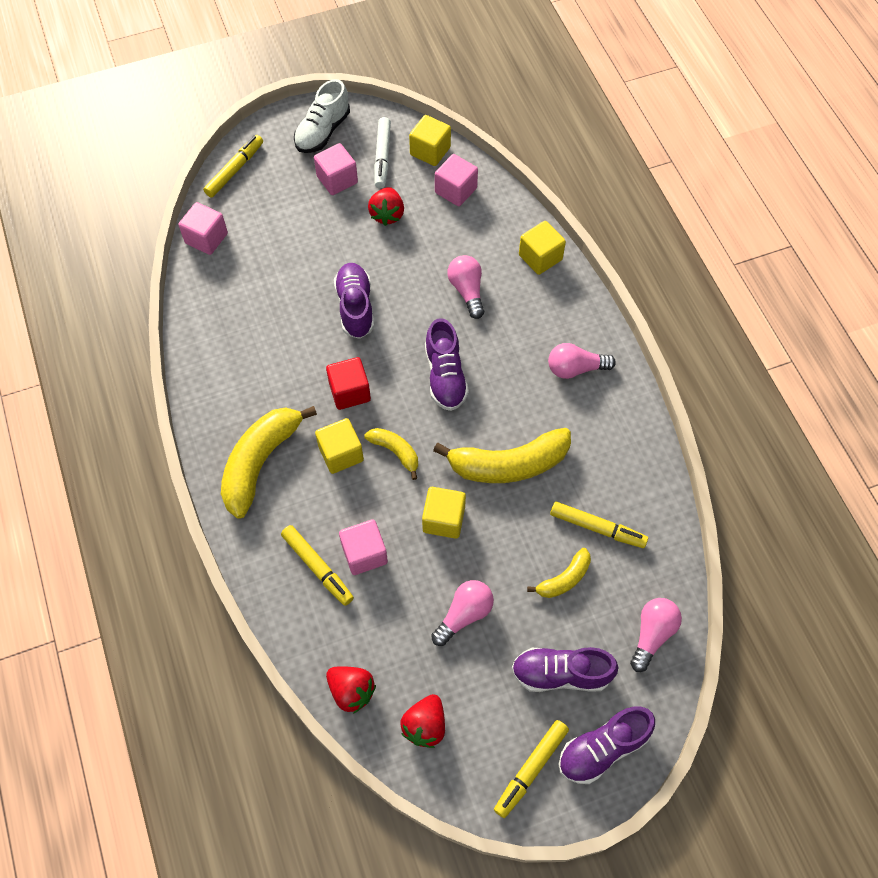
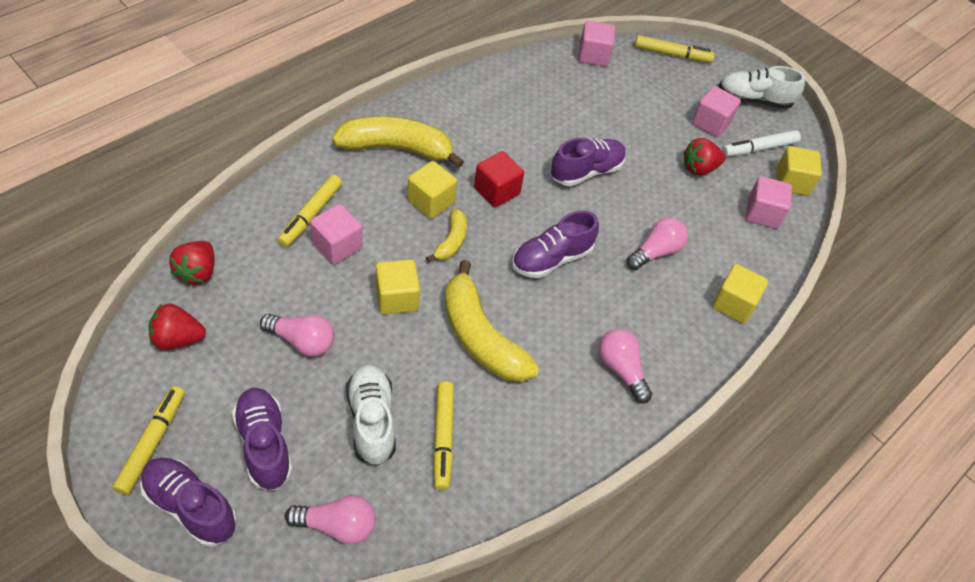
camera: 60 degrees right, 10 degrees down
(530, 769) = (152, 443): yellow marker -> yellow marker turned 90 degrees clockwise
(564, 579) = (371, 421): yellow banana -> white shoe

